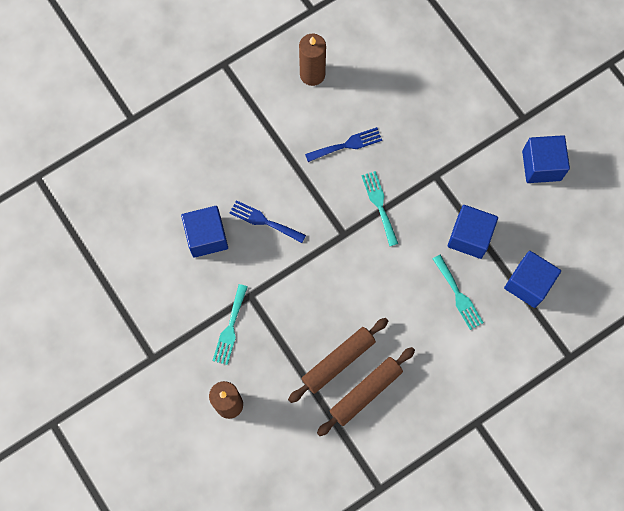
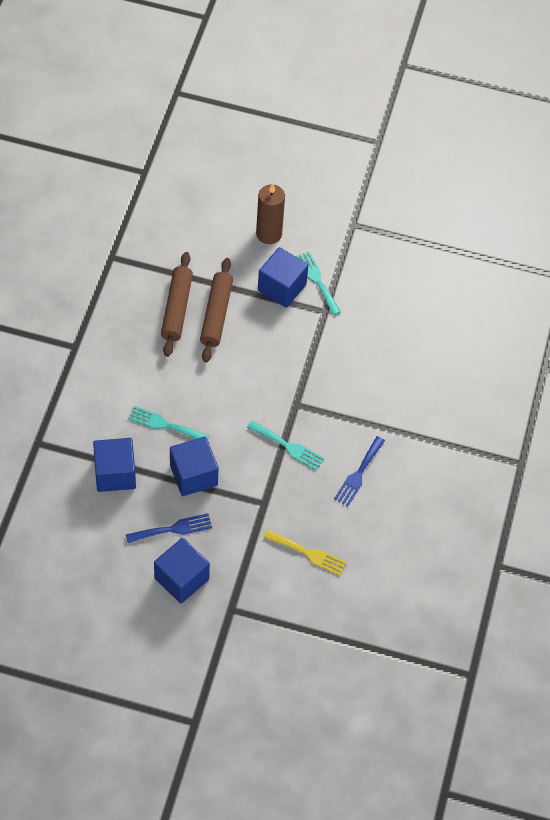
camera: 135 degrees right, 15 degrees down
(206, 237) = (398, 327): blue cube -> blue cube (282, 287)
(264, 221) = (366, 369): blue fork -> blue fork (173, 529)
(312, 74) = (442, 510): brown candle -> none
(435, 115) = (308, 553): none -> yellow fork

